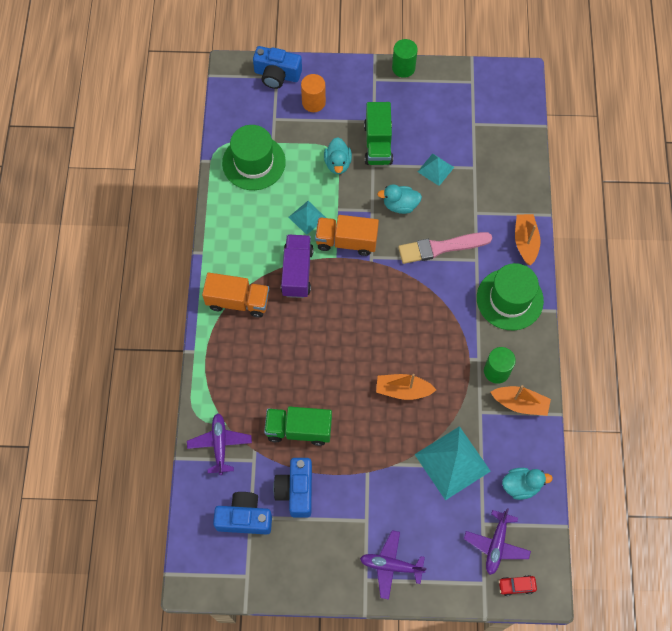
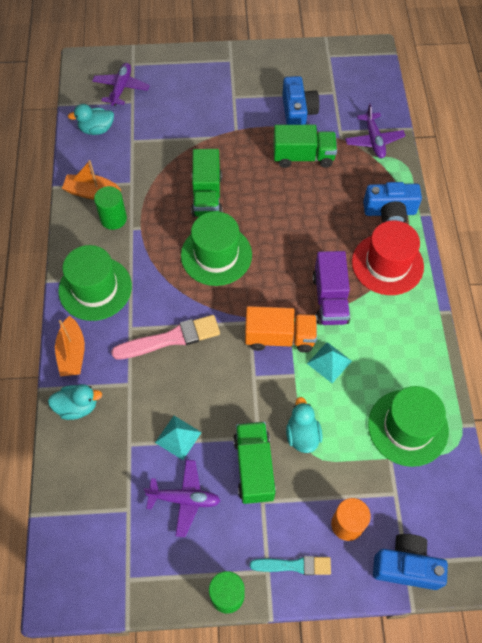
camera: 175 degrees right, 5 degrees down
(238, 301) = (387, 264): orange truck -> red hat
(244, 518) = (339, 91): blue camera -> blue camera (390, 212)
(355, 81) = (294, 565): none -> turquoise brush
(391, 565) = (210, 69): purple plane -> purple plane (184, 499)
(397, 323) = (216, 255): none -> green hat
(400, 205) = (220, 386): turquoise duck -> turquoise duck (77, 407)
(403, 390) = (207, 195): orange boat -> green truck
(452, 462) = (158, 142): turquoise pyramid -> none
(516, 586) = (106, 64): red car -> none

